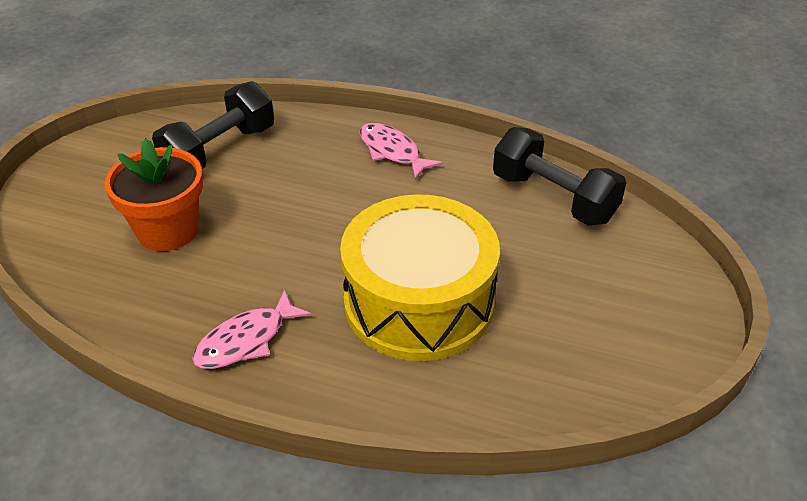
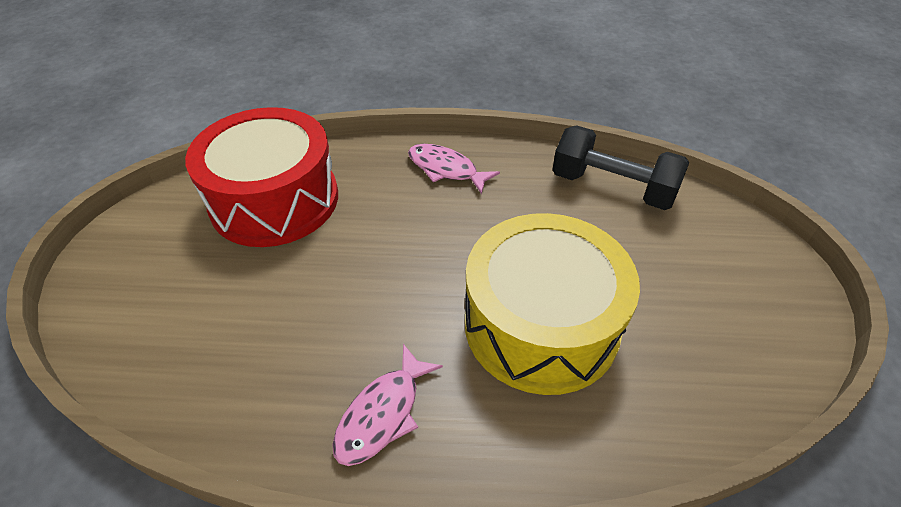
camera: 15 degrees left, 5 degrees up
(167, 230) = (250, 300): orange flower pot -> none
(219, 151) = (275, 200): black dumbbell -> red drum

